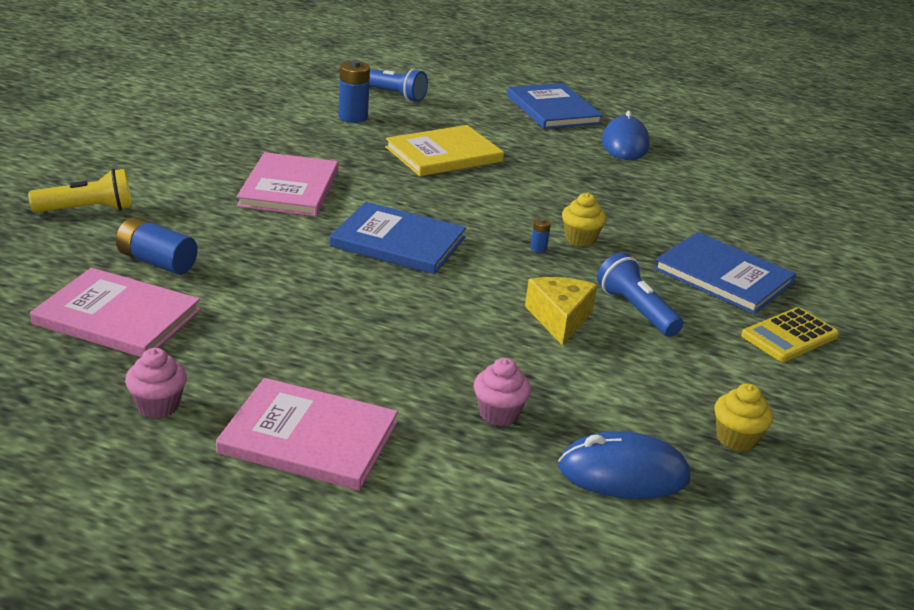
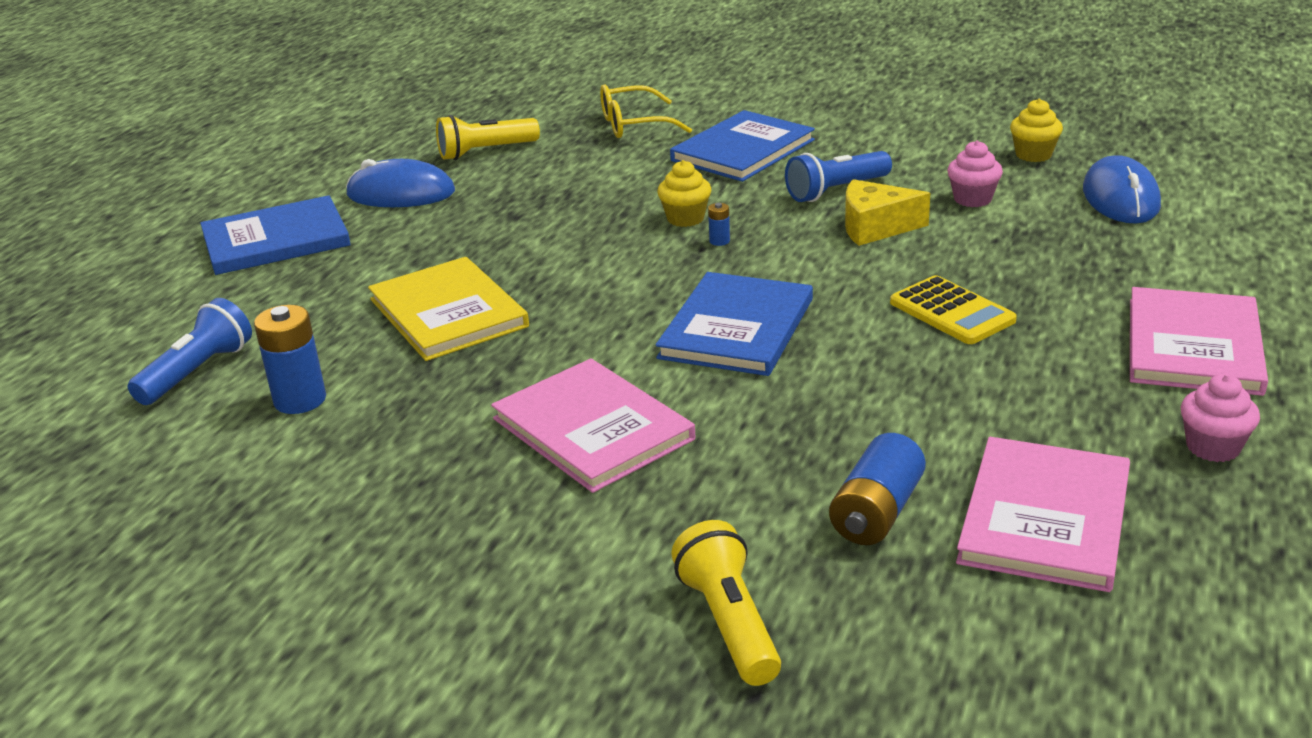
camera: 85 degrees left, 0 degrees up
(289, 188) = (593, 429): pink book -> pink book turned 45 degrees clockwise
(498, 414) = (1074, 252): pink cupcake -> pink cupcake (972, 199)
(704, 173) = (485, 152): none -> yellow flashlight
(773, 232) = (633, 125): none -> yellow glasses
(789, 336) = (847, 128): yellow calculator -> yellow calculator (952, 312)

